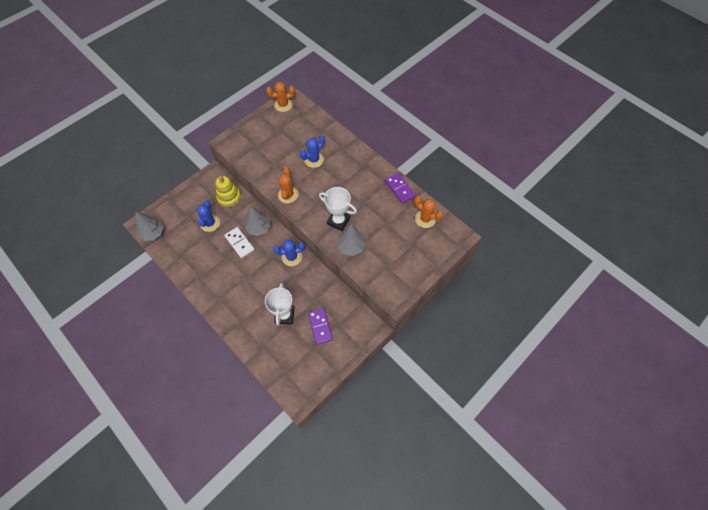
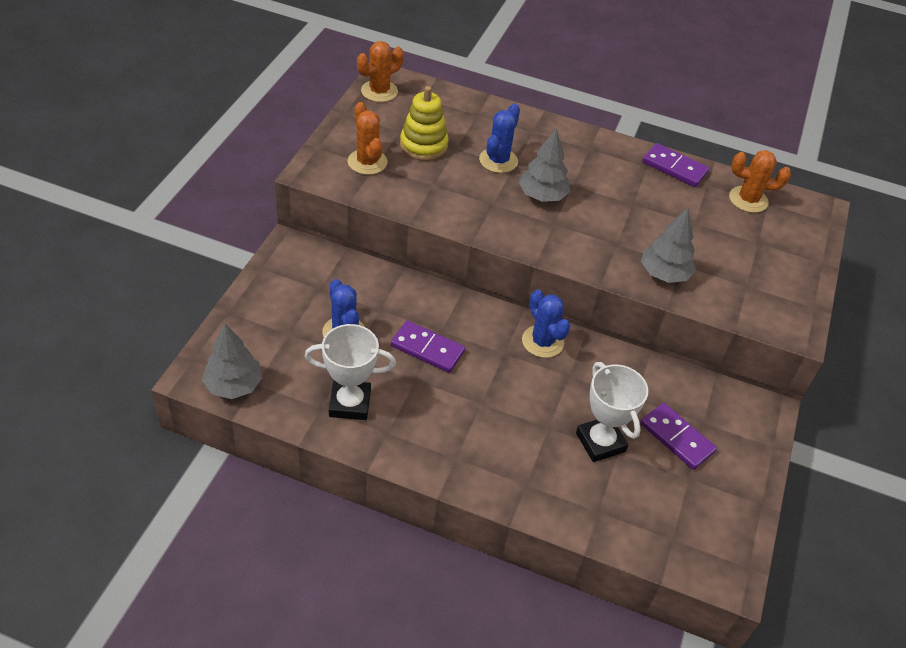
camera: 30 degrees left, 15 degrees down
(229, 197) = (351, 278): yellow stacking toy -> yellow stacking toy (423, 145)
(239, 243) = (427, 349): white domino -> purple domino
(259, 228) = (446, 313): grey tree -> grey tree (542, 195)
(288, 195) = (493, 225): orange cactus -> orange cactus (367, 162)
(292, 257) = (542, 341): blue cactus -> blue cactus turned 75 degrees counterclockwise
(338, 221) = (612, 241): white trophy -> white trophy (350, 403)

